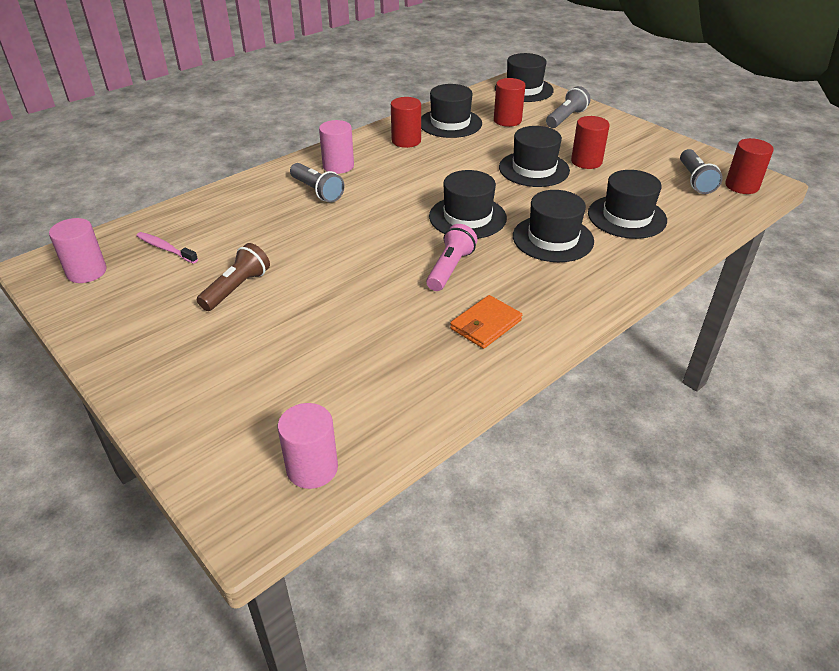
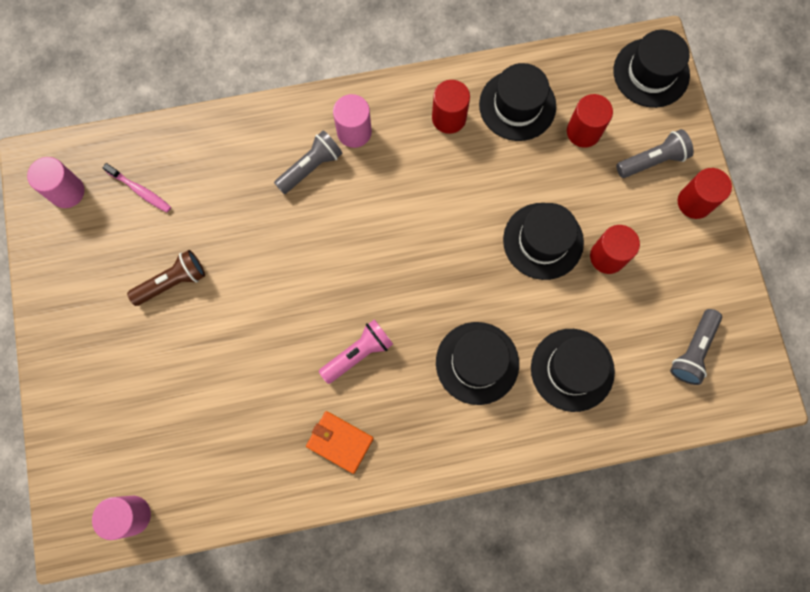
camera: 30 degrees right, 35 degrees up
(165, 248) = (140, 191): pink toothbrush -> pink toothbrush turned 150 degrees clockwise
(317, 191) = (311, 167): grey flashlight -> grey flashlight turned 120 degrees counterclockwise
(467, 217) = (422, 287): black hat -> none
(485, 324) = (340, 442): orange wallet -> orange wallet turned 45 degrees clockwise
(742, 186) = (733, 386): red cylinder -> red cylinder (694, 202)

